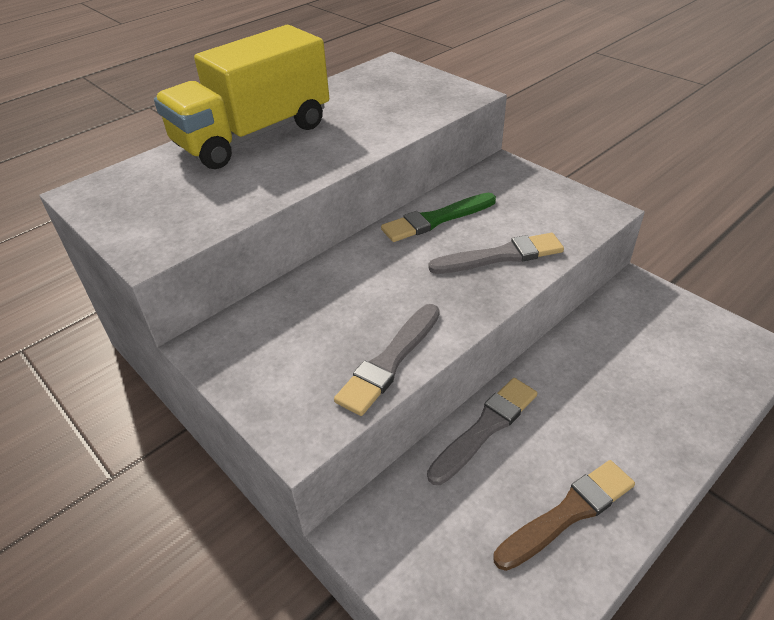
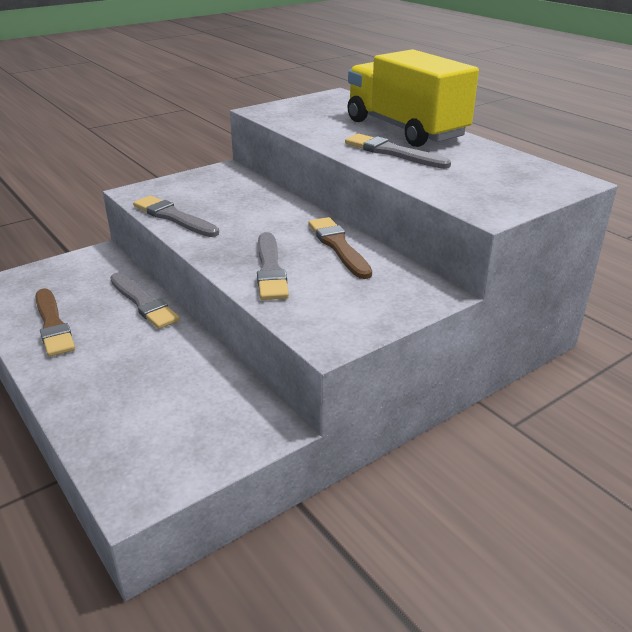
camera: 95 degrees right, 10 degrees down
(333, 139) = (393, 152): none -> grey brush
(436, 219) = (338, 246): green brush -> brown brush

